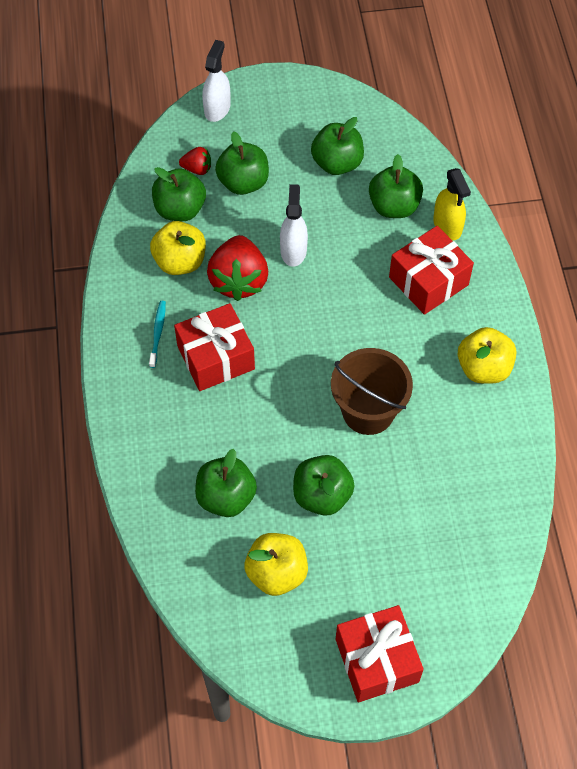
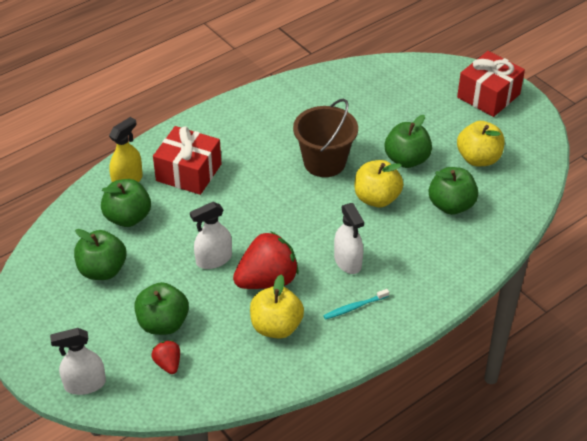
camera: 120 degrees left, 15 degrees down
(180, 209) = (222, 354): green apple -> none
(216, 357) = (348, 261): red gift -> white spray bottle
(483, 368) = (244, 120): yellow apple -> yellow apple (376, 198)

